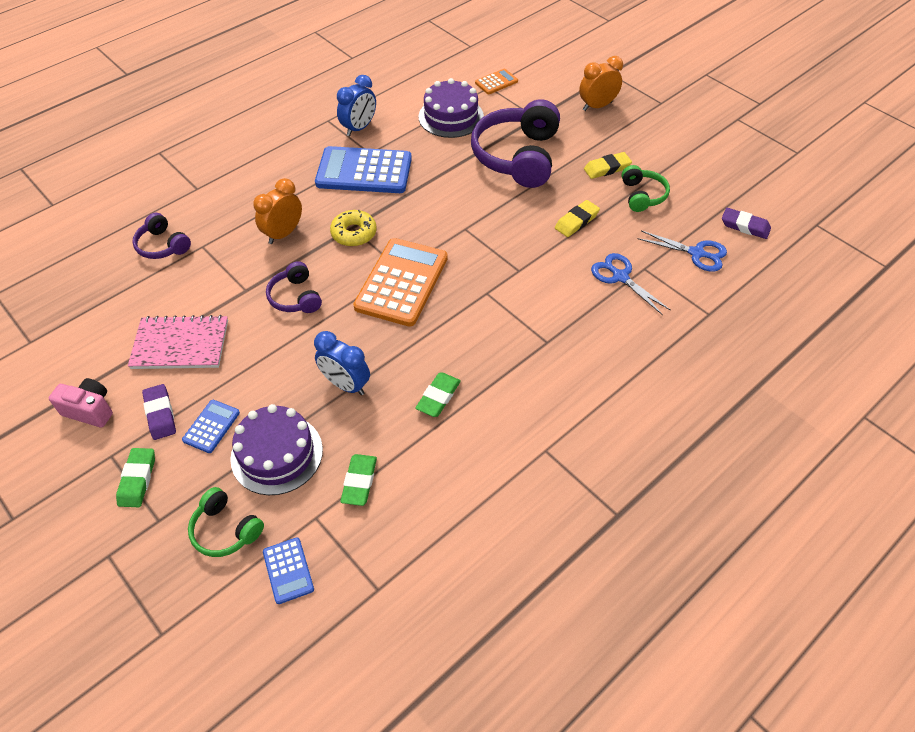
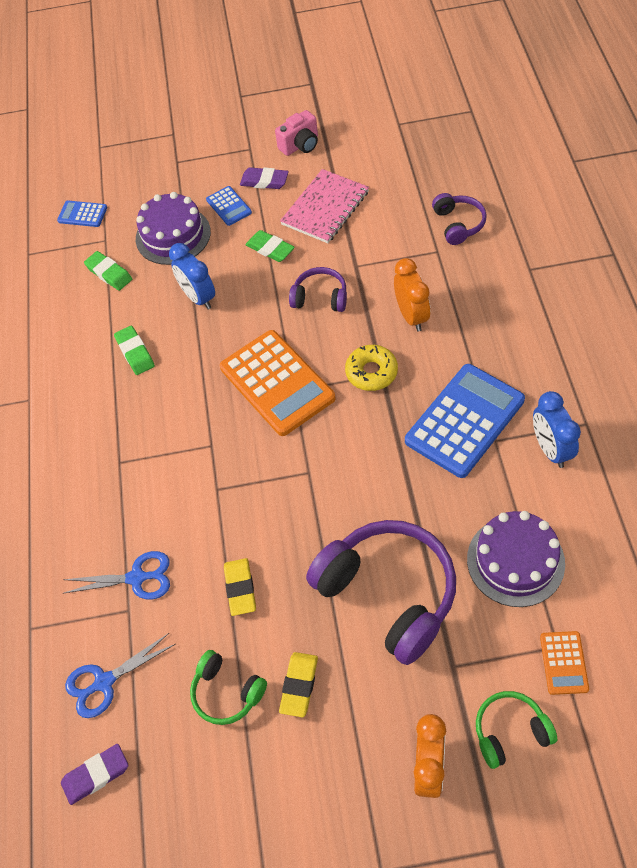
camera: 130 degrees right, 5 degrees up
(137, 479) = (218, 158): green eraser -> green eraser (270, 249)
(163, 245) = (458, 224): purple headphones -> purple headphones turned 90 degrees clockwise
(225, 530) = (139, 192): green headphones -> green headphones (510, 732)
(346, 385) = (198, 297): blue clock -> blue clock turned 105 degrees counterclockwise

